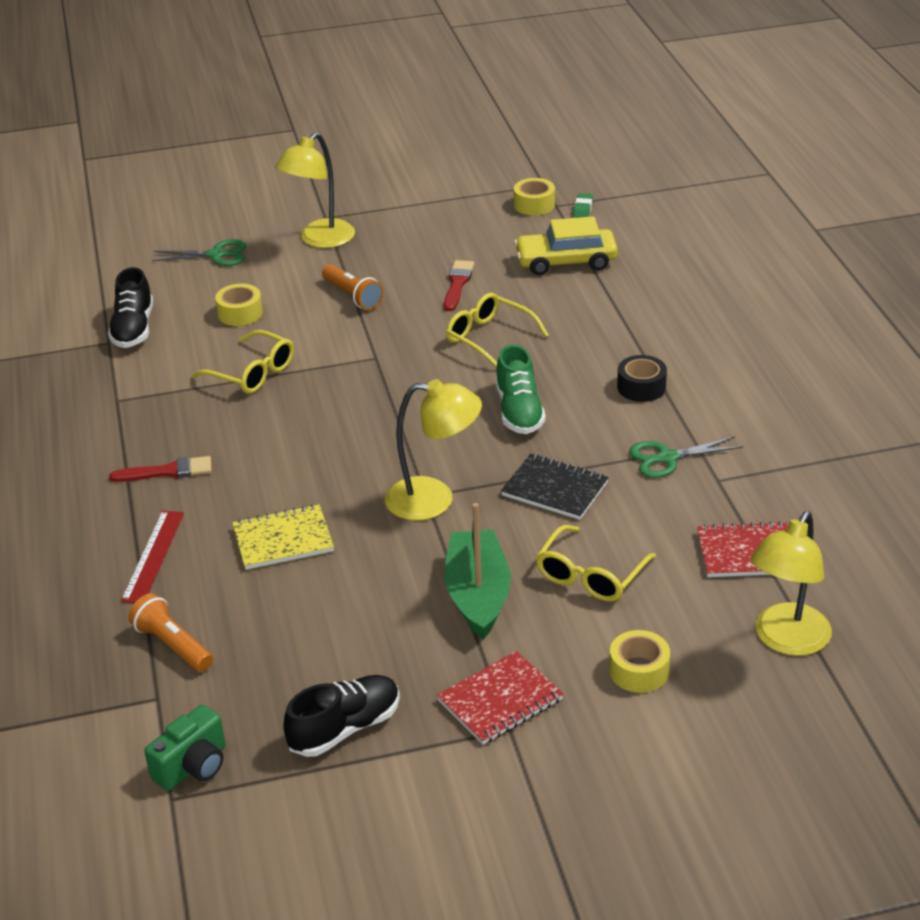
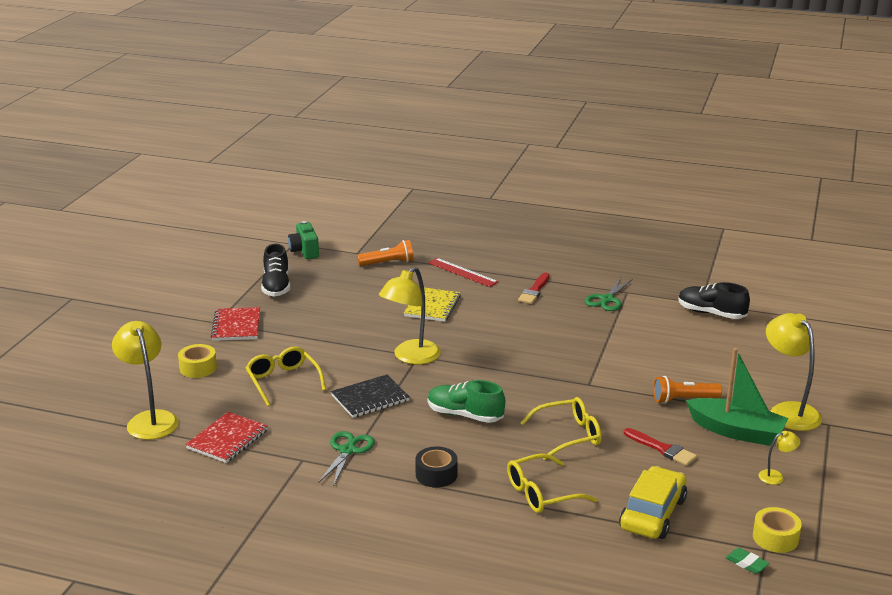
camera: 120 degrees right, 10 degrees down
(216, 255) = (796, 364): green scissors -> green scissors (607, 299)
(240, 313) = (698, 352): yellow tape -> none
(252, 373) = (614, 338): yellow glasses -> yellow glasses (542, 493)
(442, 222) = (776, 476): none -> yellow lamp
(478, 595) = (315, 344): green boat -> green boat (736, 431)

